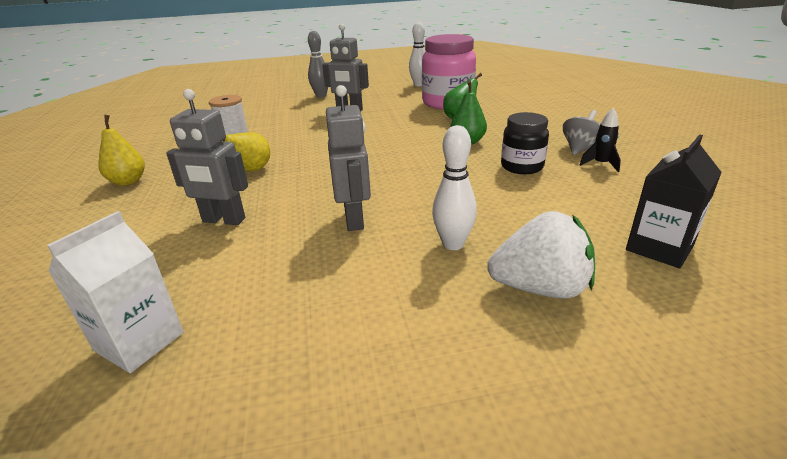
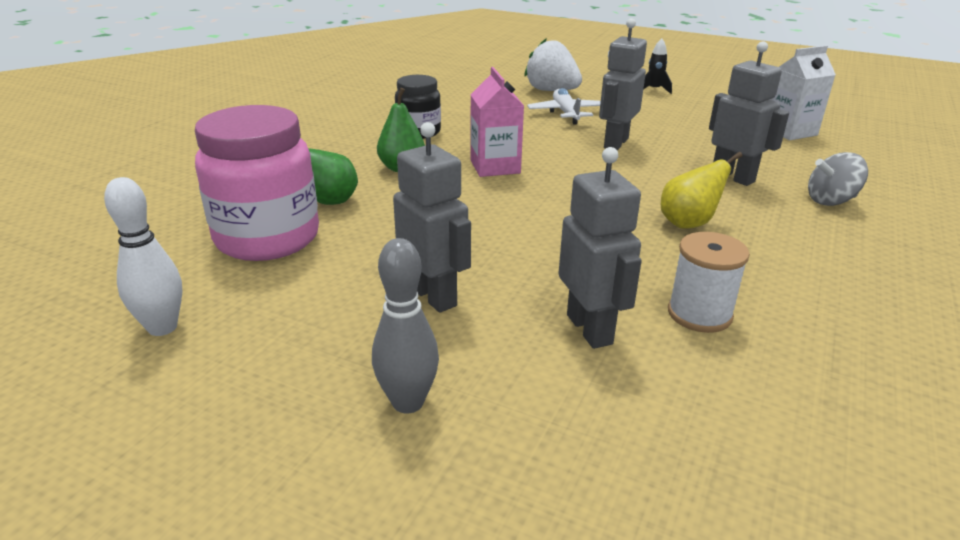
camera: 145 degrees left, 0 degrees up
(128, 181) = (874, 268): yellow pear -> none
(278, 120) = (590, 329): none -> grey robot
(416, 162) = (495, 167): none -> pink carton
(453, 244) = (566, 113): white bowling pin -> white plane
(580, 149) = (336, 127): grey spinning top -> grey spinning top (830, 201)
(600, 164) = (361, 114): black rocket -> black rocket (654, 90)
(659, 248) = (460, 83): black carton -> none

